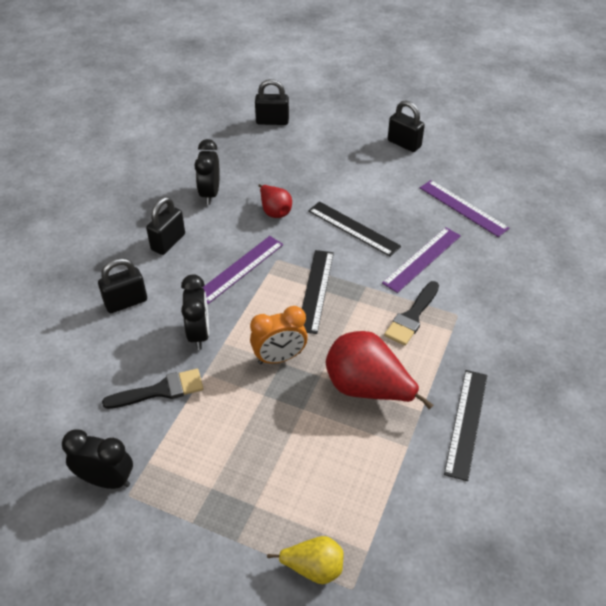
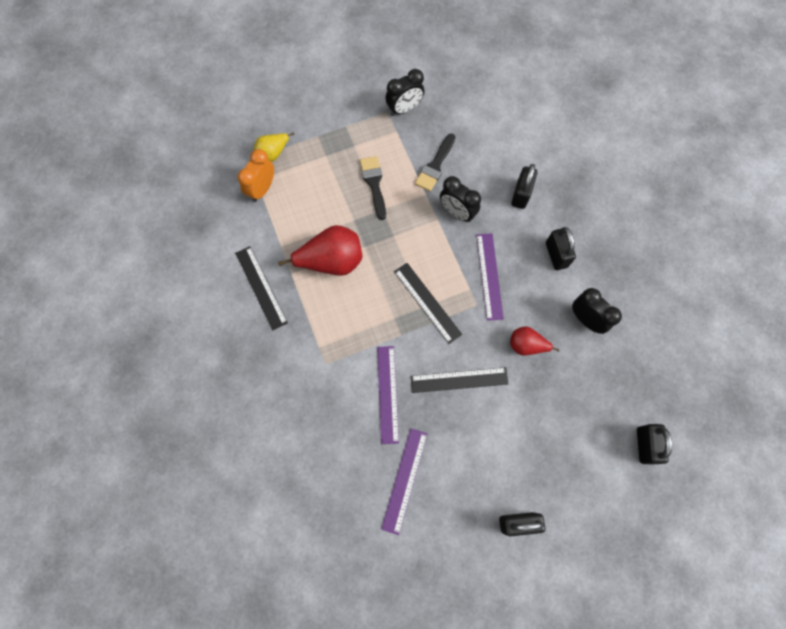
camera: 135 degrees right, 25 degrees up
(272, 121) = (645, 445): black padlock -> black padlock turned 45 degrees counterclockwise
(279, 358) = (397, 237): orange clock -> orange clock (262, 189)
(412, 316) = (351, 336): black brush -> black brush (374, 184)
(463, 208) = (404, 480): purple ruler -> purple ruler turned 75 degrees counterclockwise

